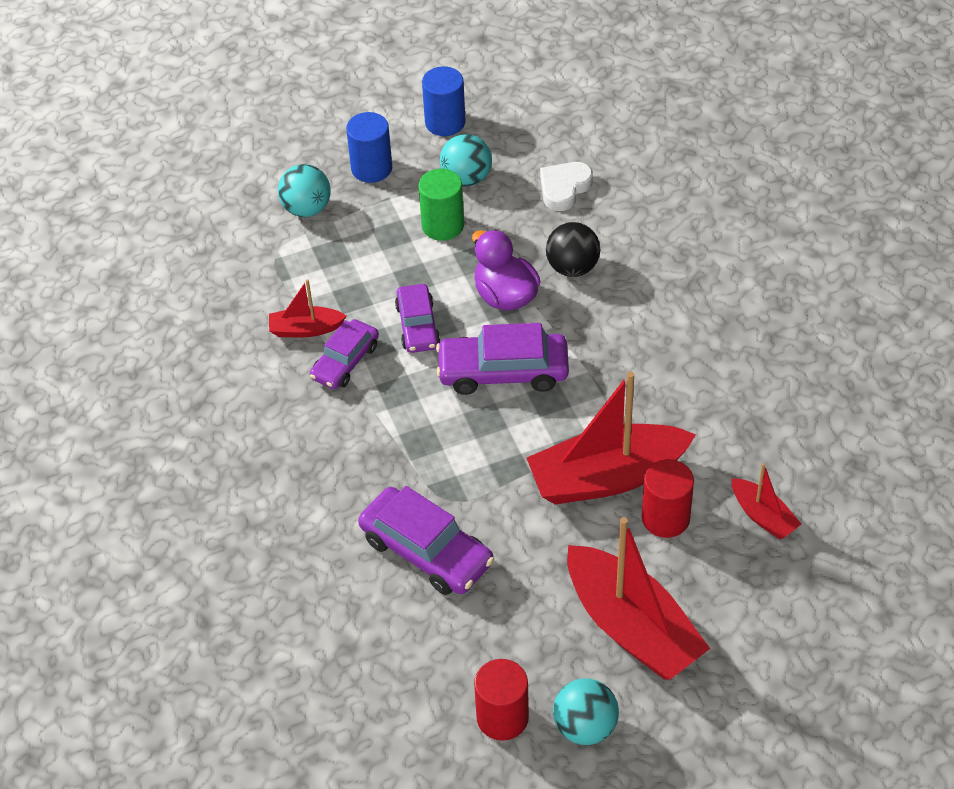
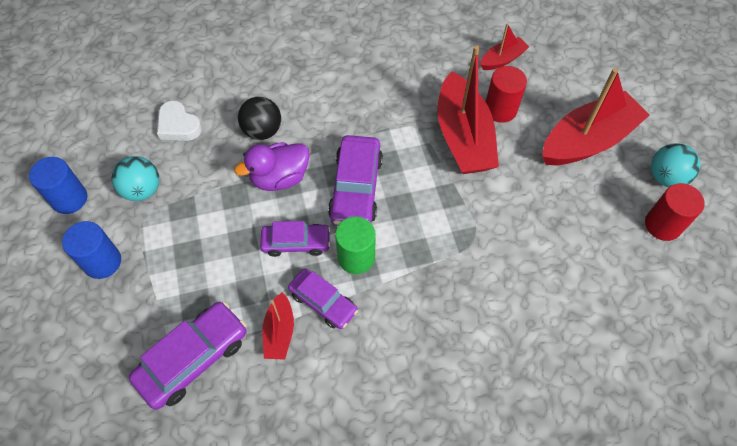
camera: 85 degrees left, 10 degrees up
(306, 208) = (133, 321): turquoise ball -> none
(426, 551) = (521, 259): purple car -> purple car (193, 359)
(443, 225) = (190, 213): green cylinder -> green cylinder (356, 257)

